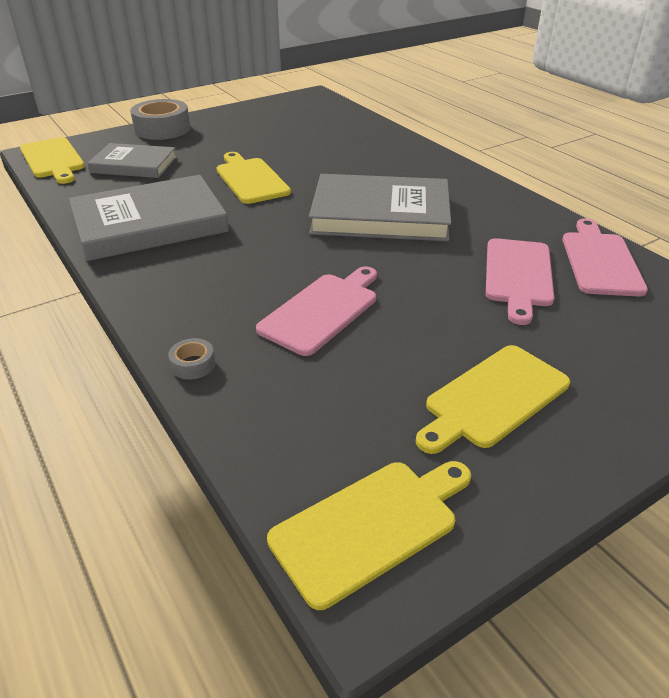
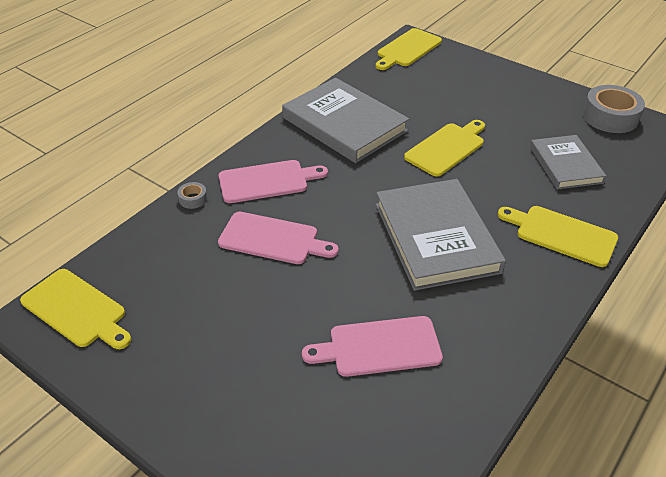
camera: 70 degrees right, 5 degrees up
(134, 165) = (427, 85): grey book -> grey book (565, 165)
(162, 129) = (502, 74): grey tape -> grey tape (610, 117)
(493, 398) = (202, 350): yellow cutting board -> yellow cutting board (561, 234)
(600, 261) = (441, 409): pink cutting board -> pink cutting board (267, 181)

